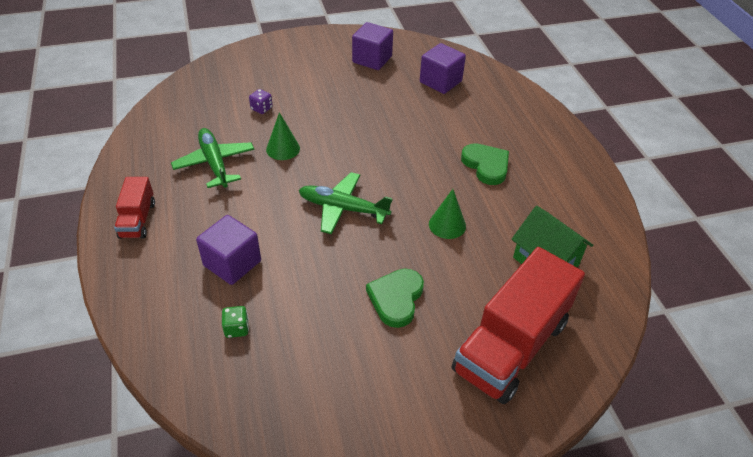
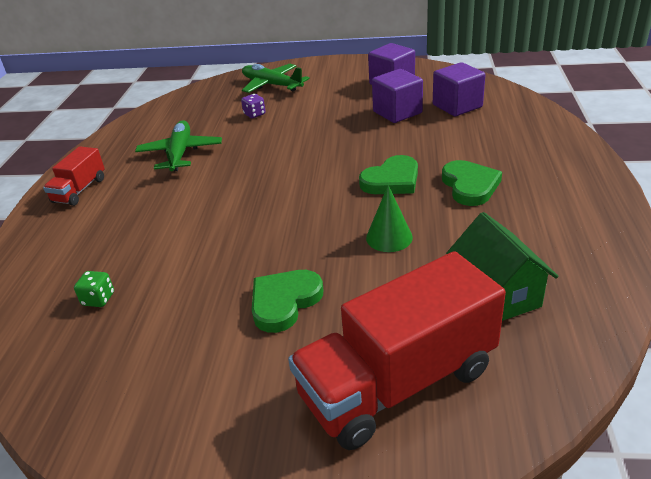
camera: 25 degrees right, 10 degrees down
(232, 263) = (136, 239): purple cube -> purple cube (397, 112)
(283, 149) = (253, 148): green cone -> none
(343, 209) = (280, 206): green plane -> green plane (272, 85)
(423, 168) = (392, 180): none -> green heart

